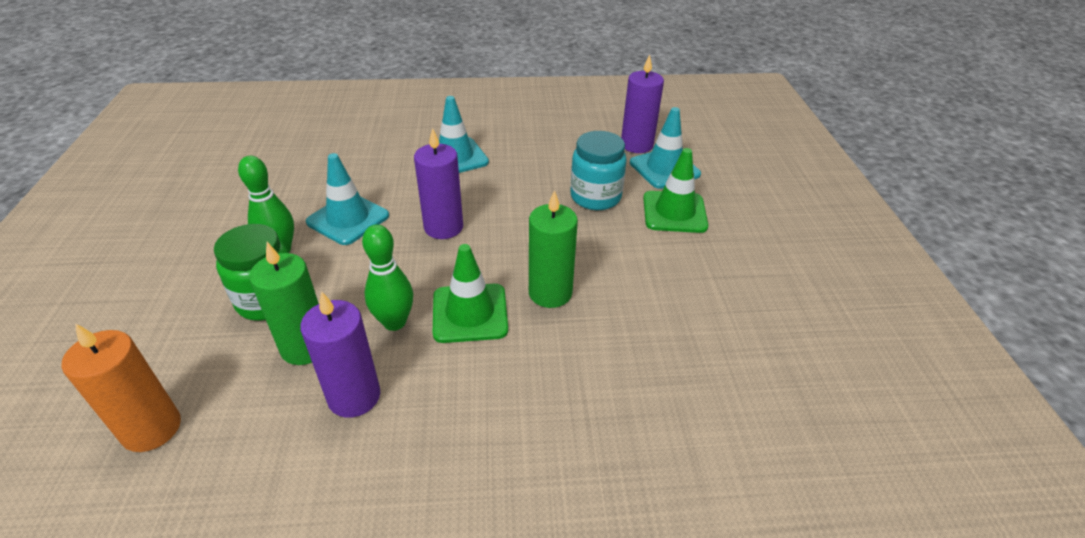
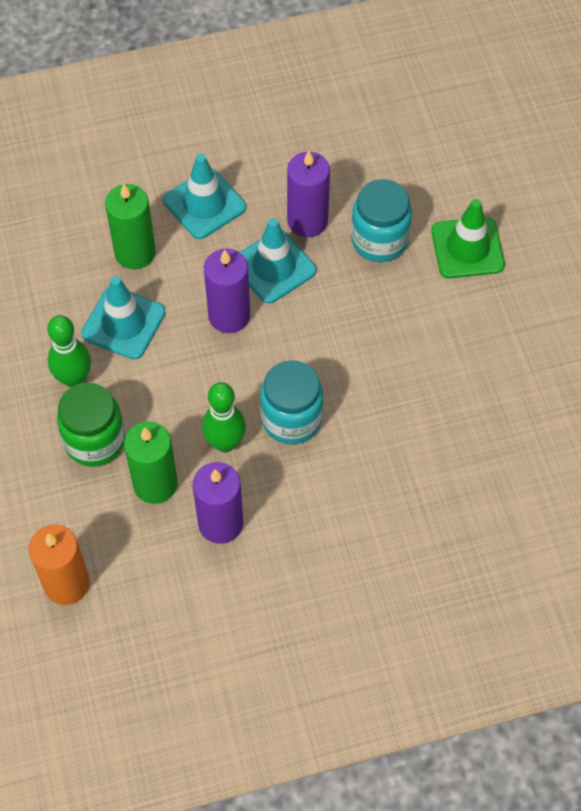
camera: 10 degrees left, 20 degrees up
(470, 313) = (291, 419): green traffic cone -> turquoise jar
(550, 293) = (361, 381): green candle -> green candle (135, 253)
(636, 145) = (411, 143): purple candle -> purple candle (307, 221)
(664, 169) = (448, 179): turquoise traffic cone -> turquoise traffic cone (274, 267)

